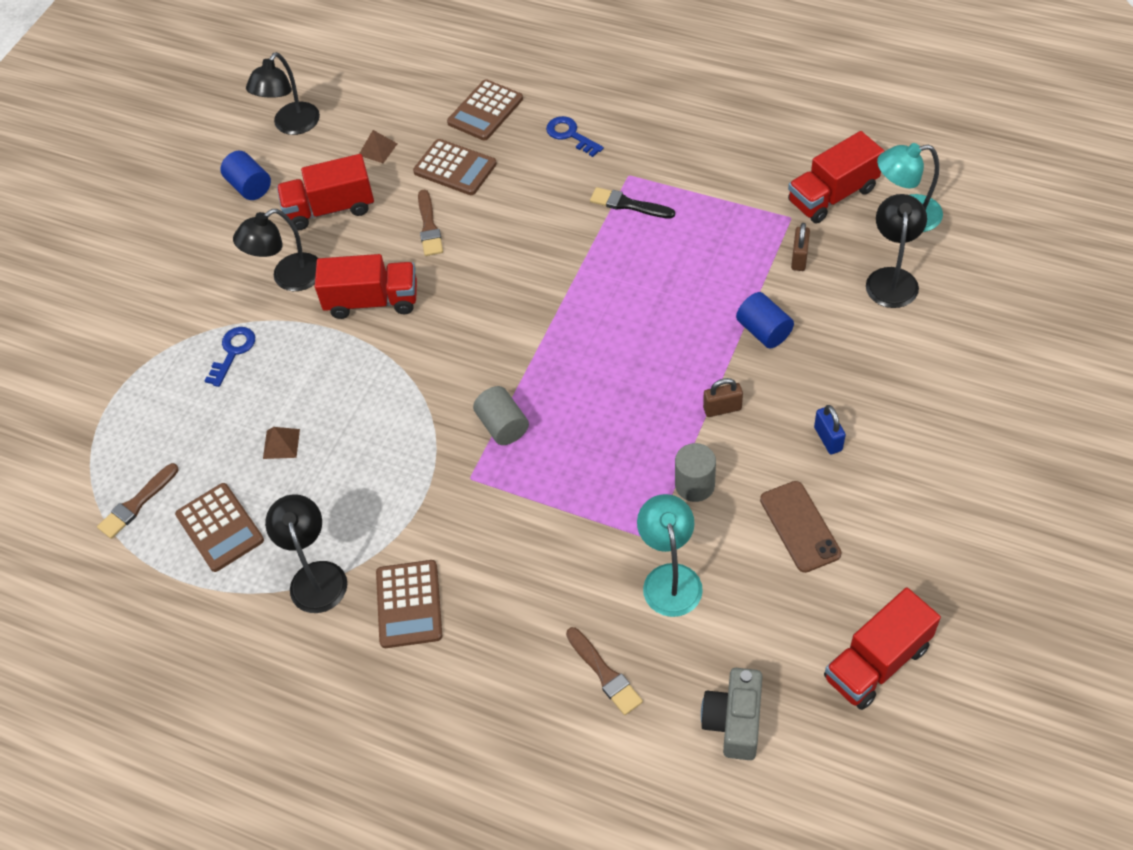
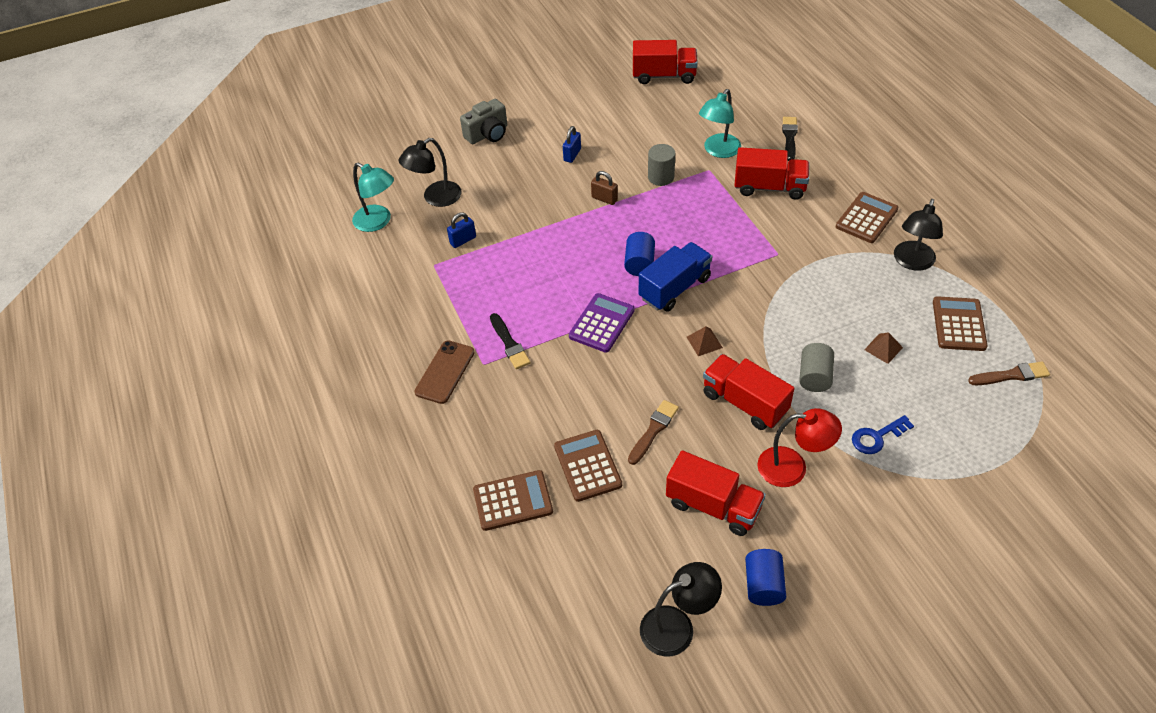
camera: 140 degrees left, 5 degrees down
(288, 278) = (792, 467): black lamp -> red lamp
(377, 149) = (628, 534): brown pyramid -> brown pyramid (704, 342)
(503, 426) = (732, 268): grey cylinder -> grey cylinder (814, 377)
(538, 361) = (674, 288): none -> blue truck
(569, 278) = (602, 323): none -> purple calculator
(570, 135) = (481, 426): blue key -> none
(604, 673) = (789, 137): brown brush -> black brush
(734, 721) = (748, 92): grey camera -> grey camera (488, 134)
(763, 331) = (534, 218): blue cylinder -> blue cylinder (639, 263)
(799, 258) = (463, 240): brown padlock -> blue padlock
(800, 526) = (633, 133): brown phone -> brown phone (445, 372)
(832, 195) = (394, 260): red truck -> red truck (769, 187)

